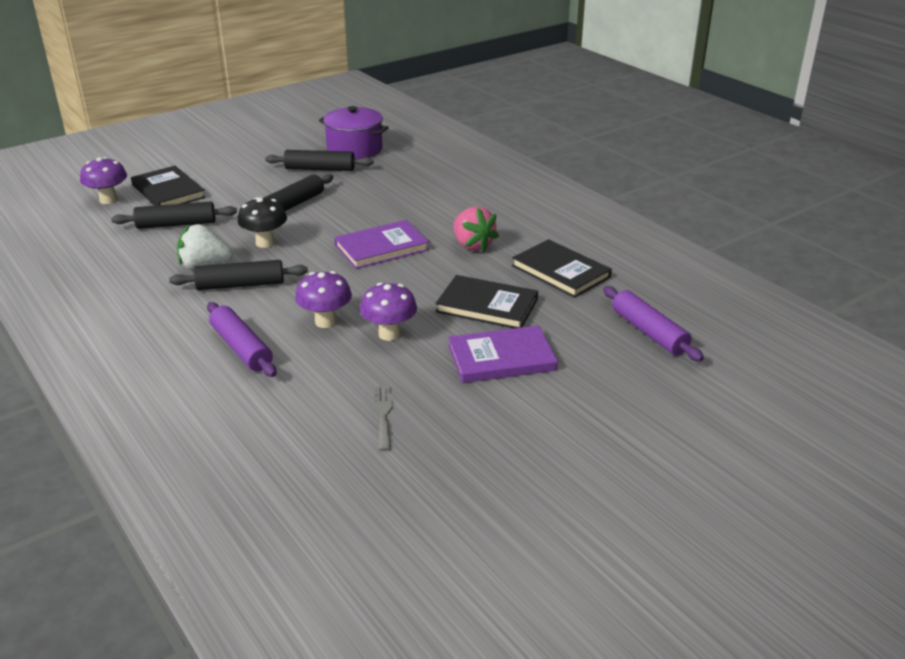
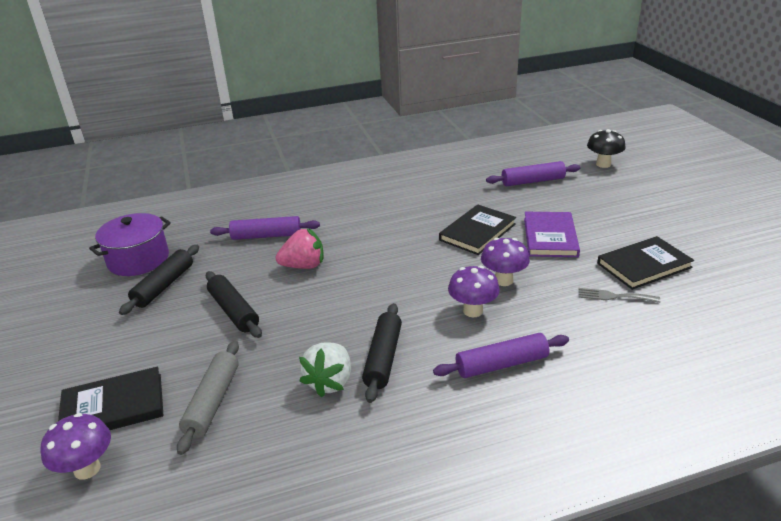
camera: 70 degrees left, 0 degrees up
(176, 224) = (212, 402): black rolling pin -> grey rolling pin
(265, 243) = (305, 335): black mushroom -> black mushroom (603, 164)
(381, 248) = (359, 267): purple book -> none
(419, 192) = (266, 236): none -> purple rolling pin
(472, 245) = (381, 224): pink strawberry -> pink strawberry (303, 266)
(560, 271) = (442, 196): black book -> black book (644, 265)

